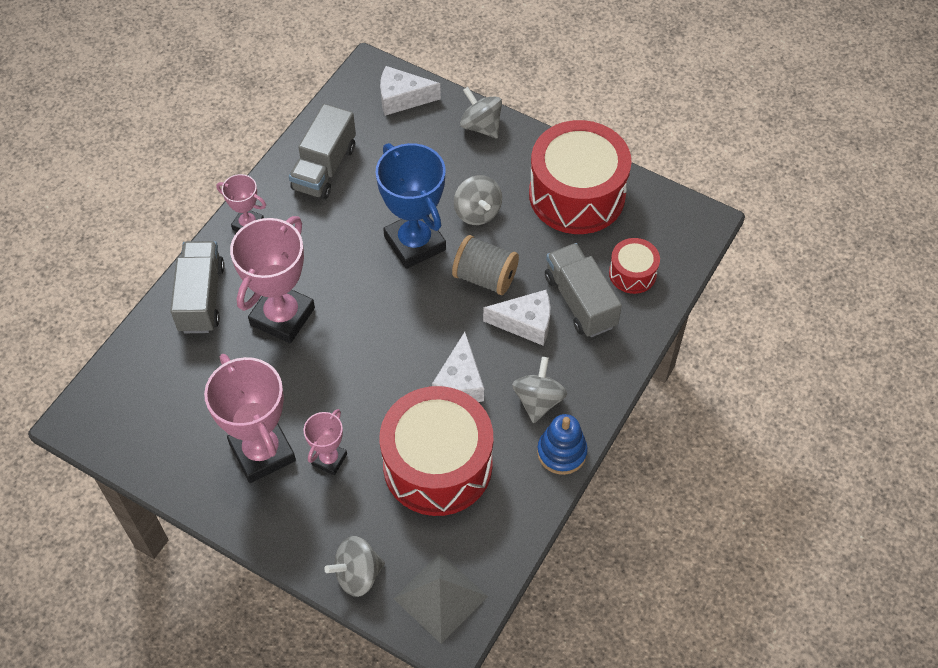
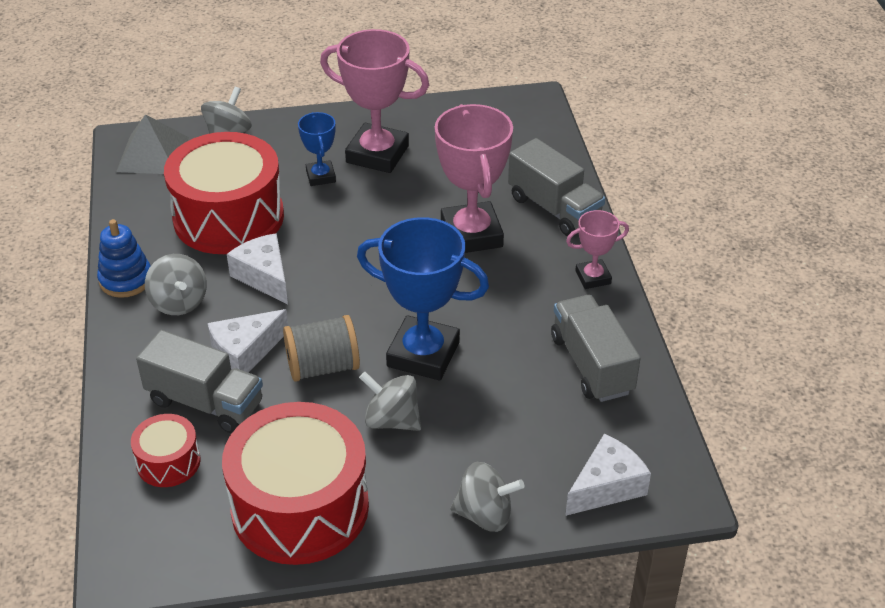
camera: 140 degrees right, 15 degrees down
(329, 459) = (321, 176): pink trophy -> blue trophy

